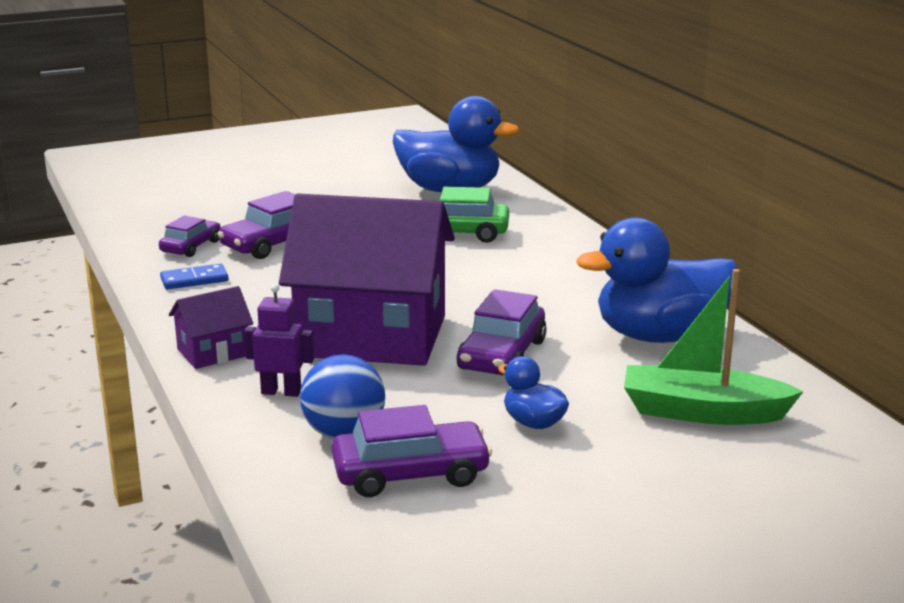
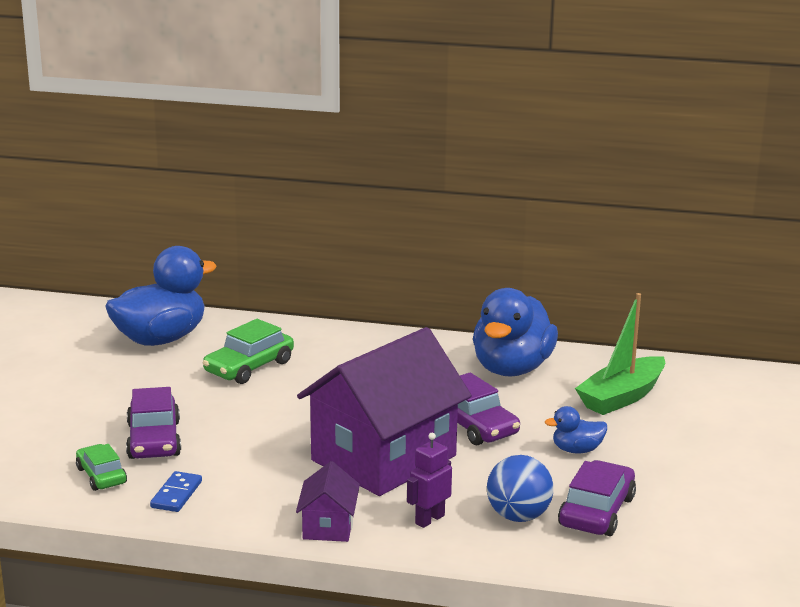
camera: 55 degrees left, 0 degrees up
(191, 247) = (101, 476): purple car -> green car

